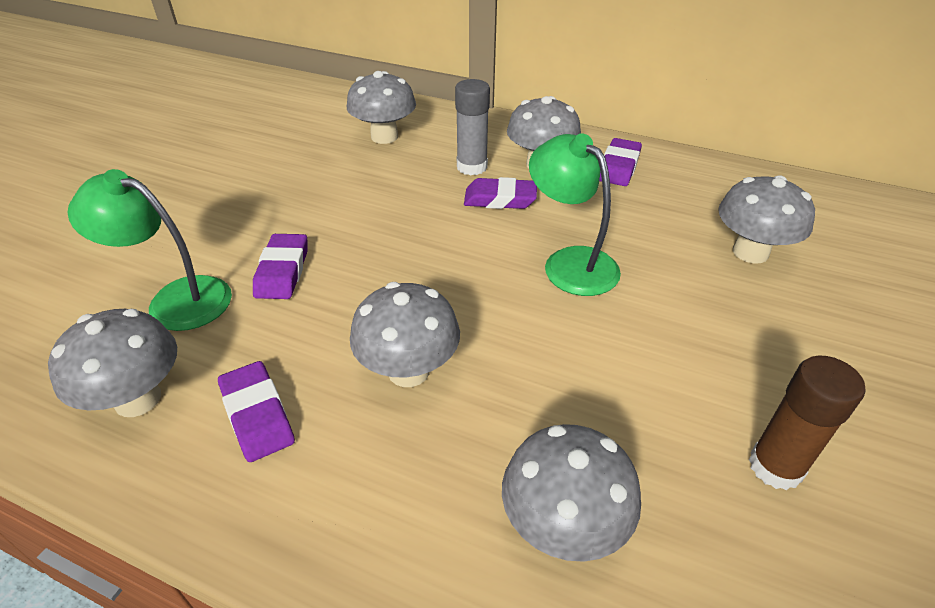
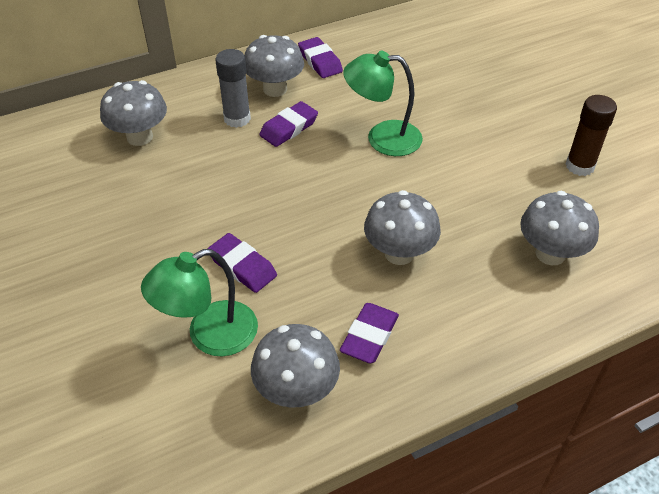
camera: 50 degrees left, 5 degrees up
(257, 415) = (369, 336): purple eraser -> purple eraser turned 75 degrees counterclockwise
(750, 252) = (449, 71): grey mushroom -> none

